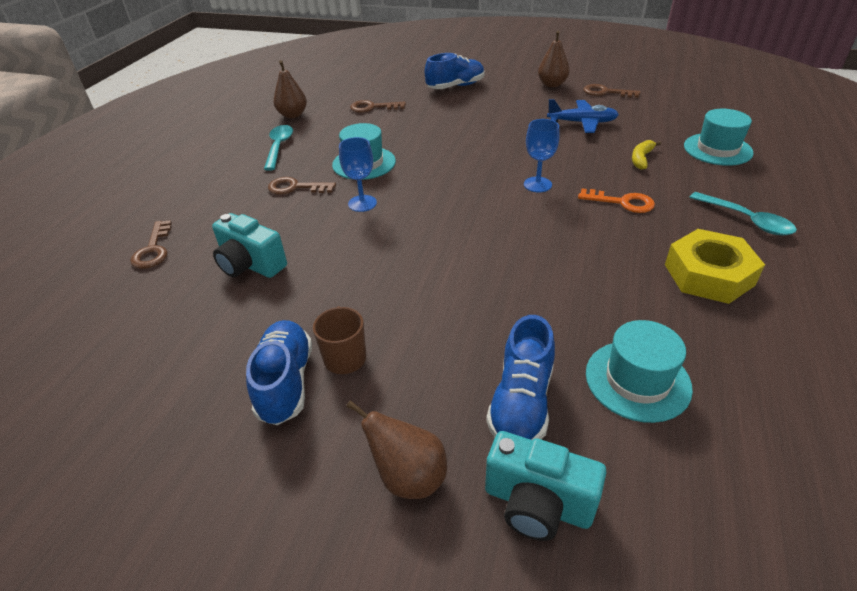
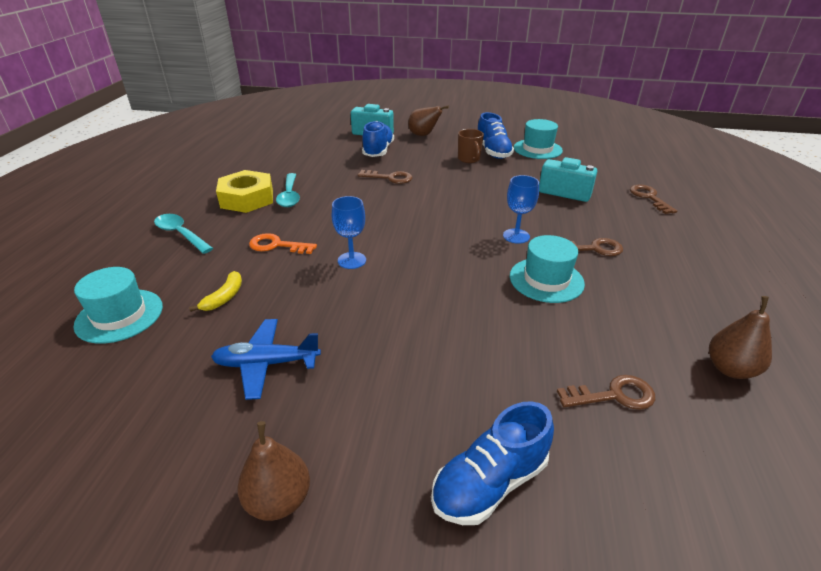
camera: 170 degrees right, 5 degrees down
(279, 147) = (672, 300): turquoise spoon -> turquoise spoon (289, 196)
(606, 92) = (179, 465): brown key -> brown key (389, 178)
(637, 380) = (320, 158): turquoise hat -> turquoise hat (537, 149)

